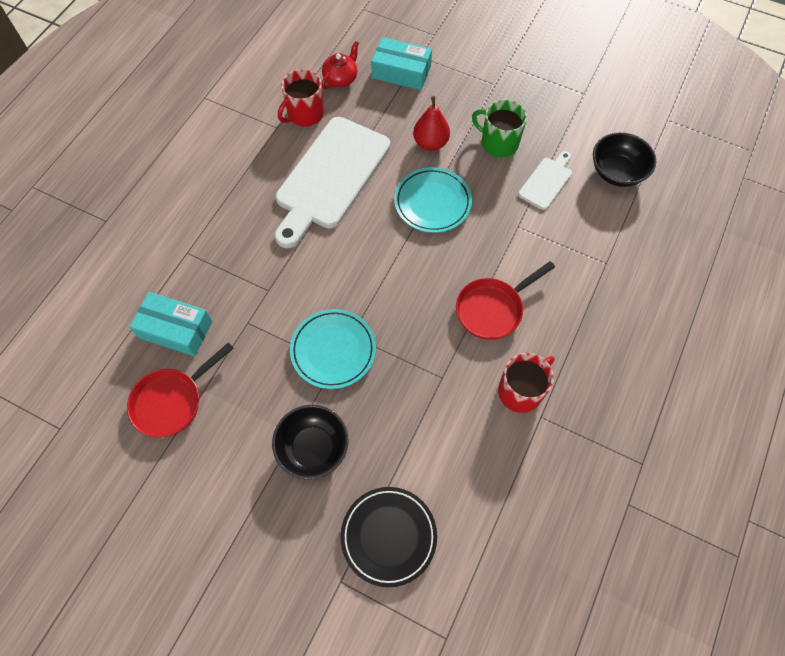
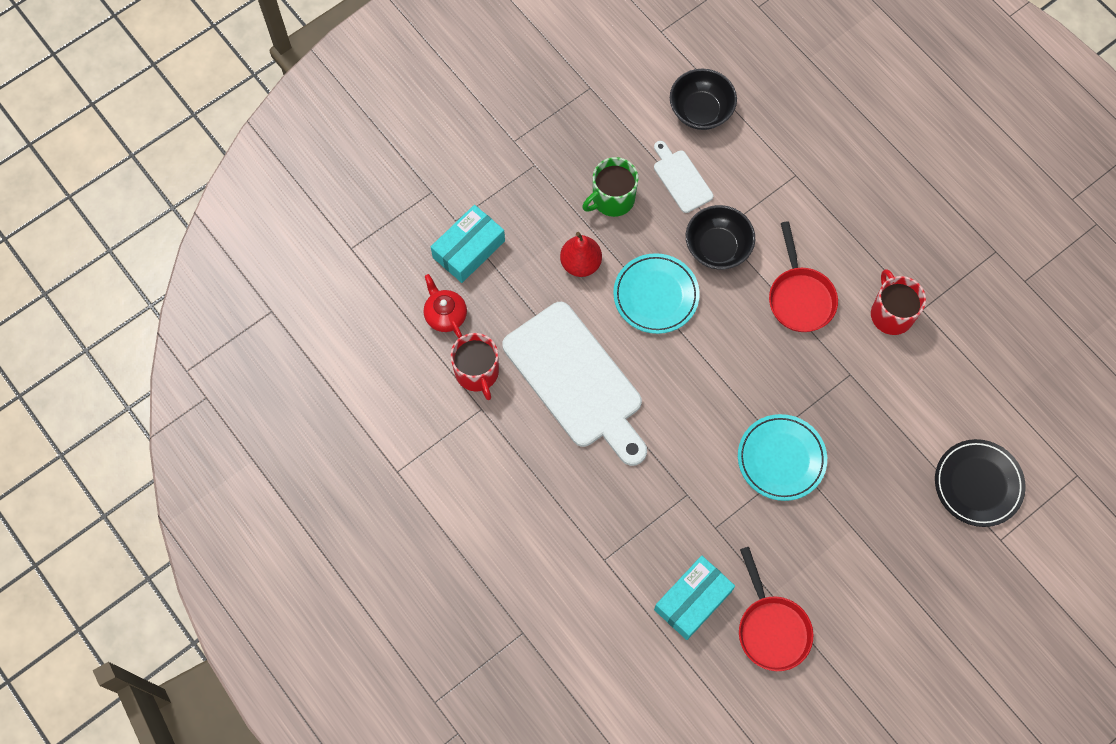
camera: 65 degrees left, 5 degrees up
(313, 448) = (872, 516): black bowl -> black bowl (717, 247)

